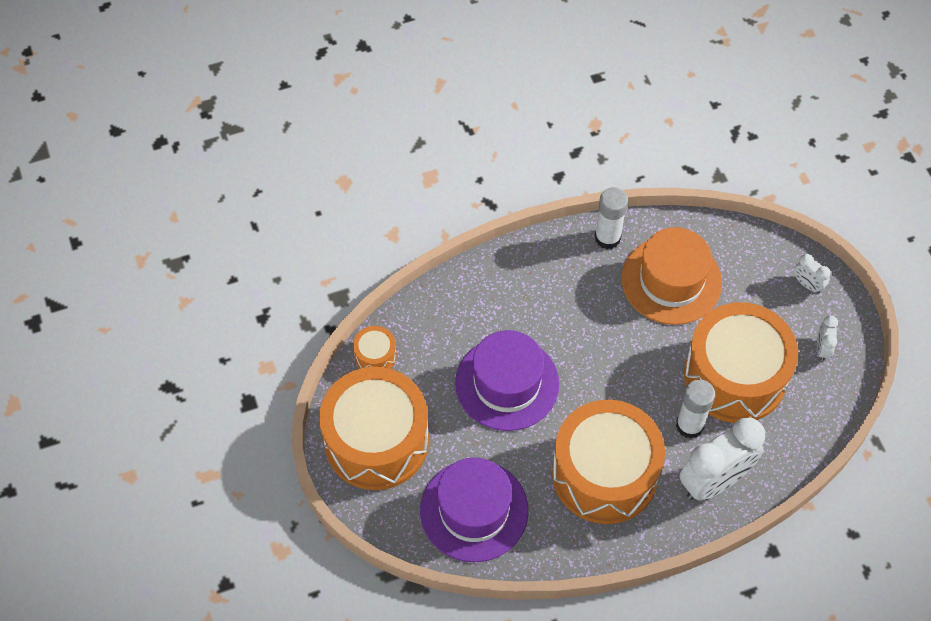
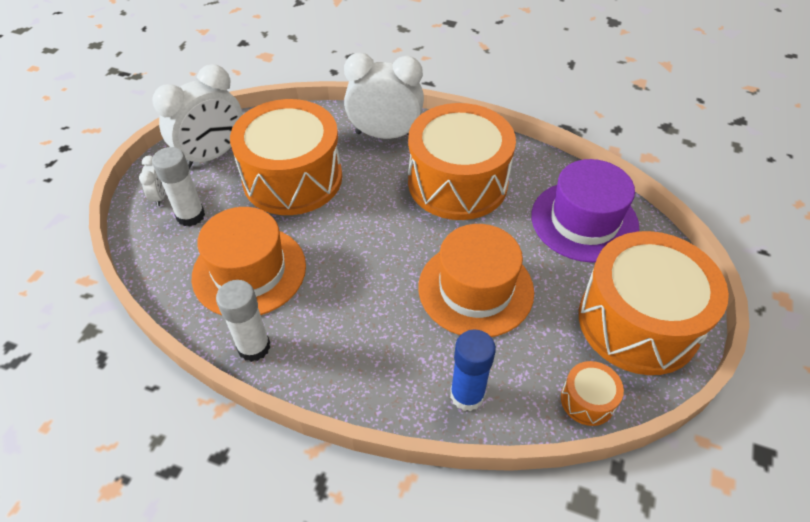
camera: 140 degrees left, 10 degrees down
(451, 305) = (467, 395): none -> blue glue stick
(507, 383) = (475, 289): purple hat -> orange hat
(689, 425) = (362, 171): white glue stick -> white glue stick (190, 216)
(822, 348) = (212, 155): white clock -> white clock, size x2.24

